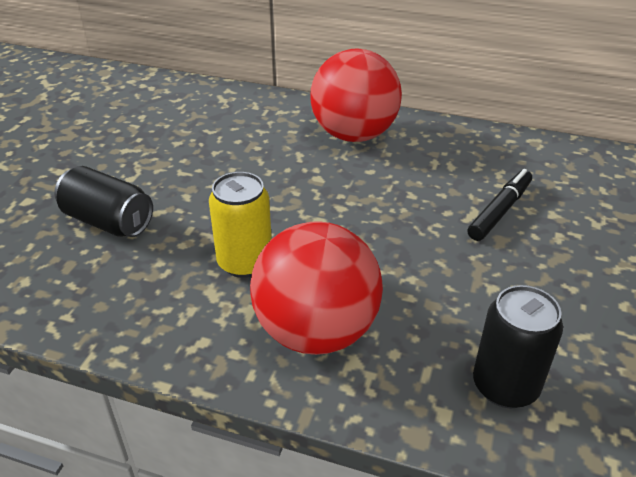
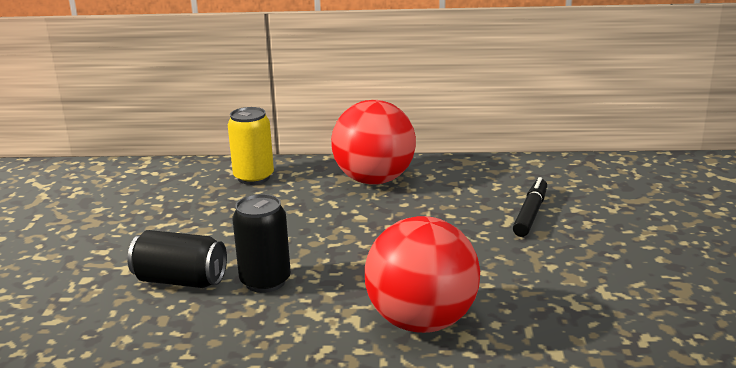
camera: 15 degrees left, 15 degrees down
(245, 262) = (330, 287): yellow can -> yellow can (254, 177)
(505, 386) = (595, 326): black can -> black can (265, 281)

